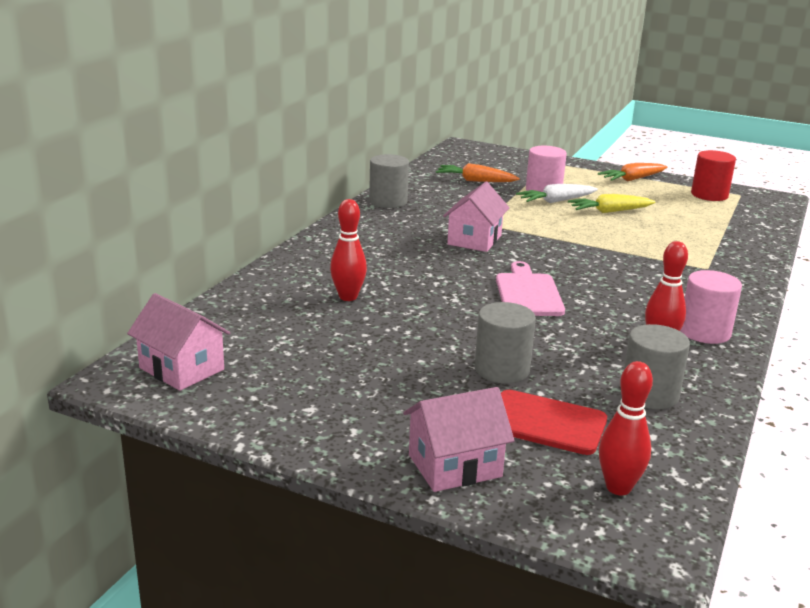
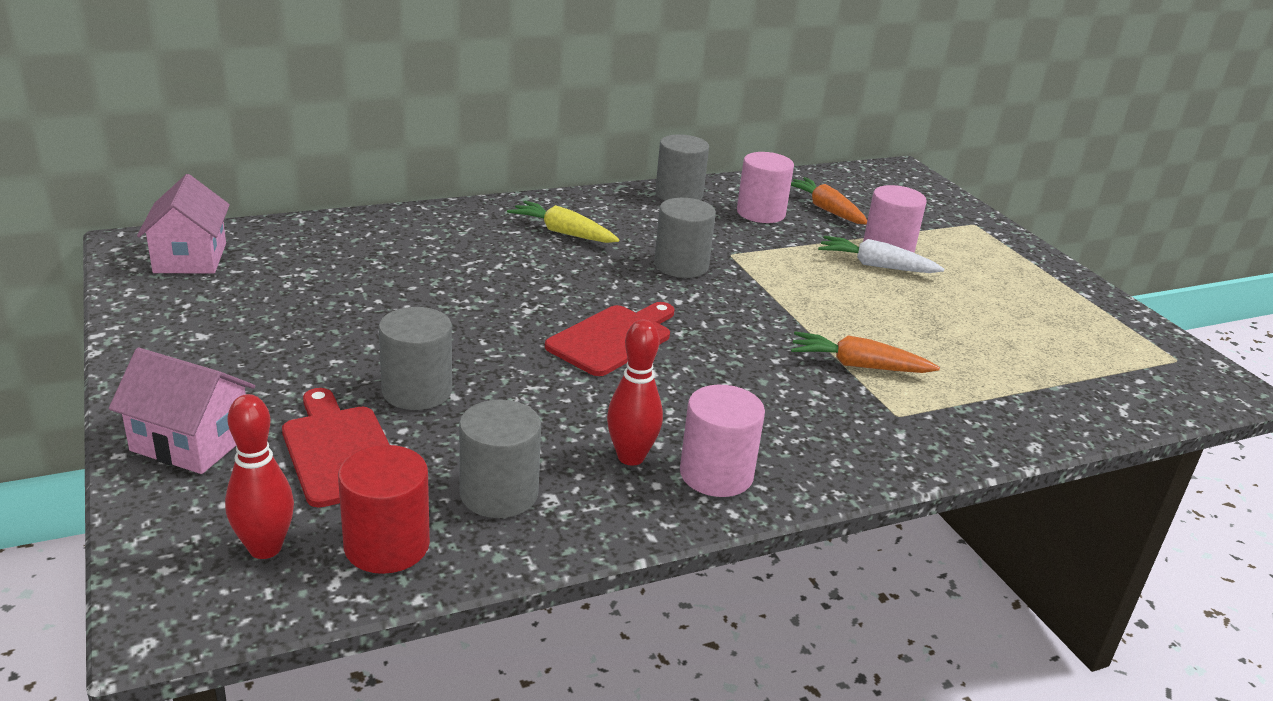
camera: 40 degrees right, 5 degrees up
(348, 297) = (437, 263): red bowling pin -> none
(450, 195) = (761, 213): none -> pink cylinder
(474, 240) = (681, 265): pink house -> grey cylinder
(528, 293) = (613, 339): pink cutting board -> red cutting board
(609, 211) = (919, 302): yellow carrot -> yellow carrot (563, 232)
(632, 179) = (1046, 281): orange carrot -> orange carrot (858, 365)
(709, 195) = (1122, 341): red cylinder -> red cylinder (387, 545)

